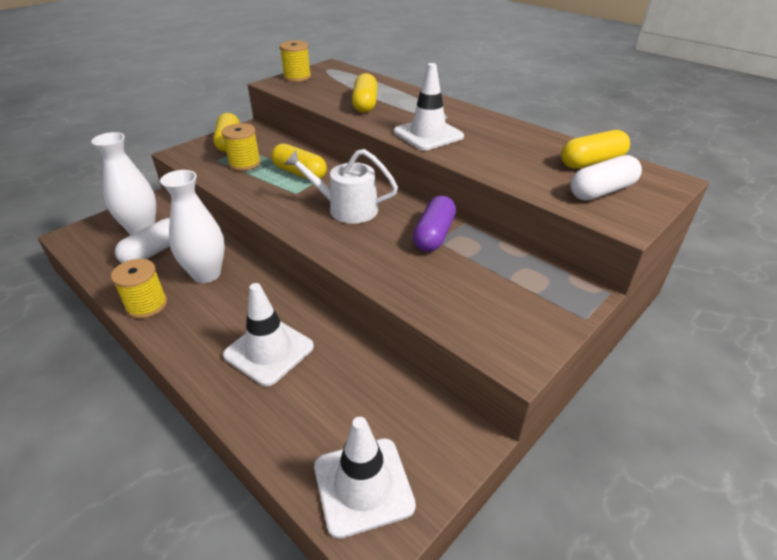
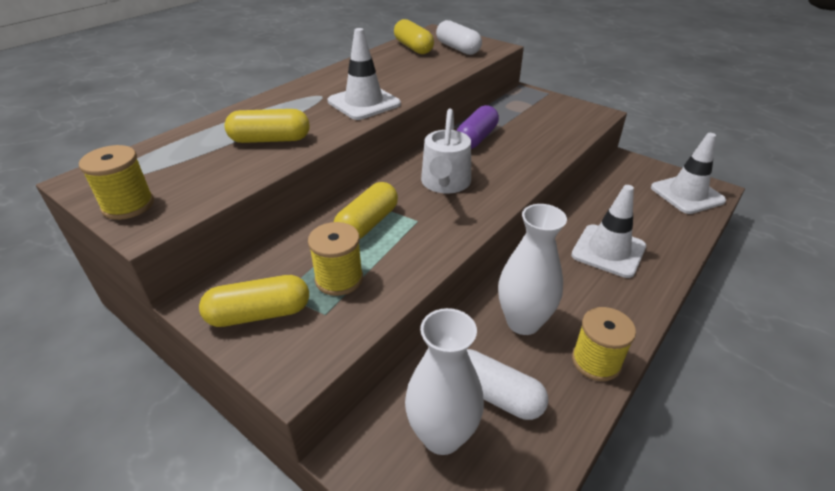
camera: 95 degrees left, 0 degrees up
(434, 235) = (476, 138): purple capsule -> purple capsule turned 75 degrees counterclockwise

